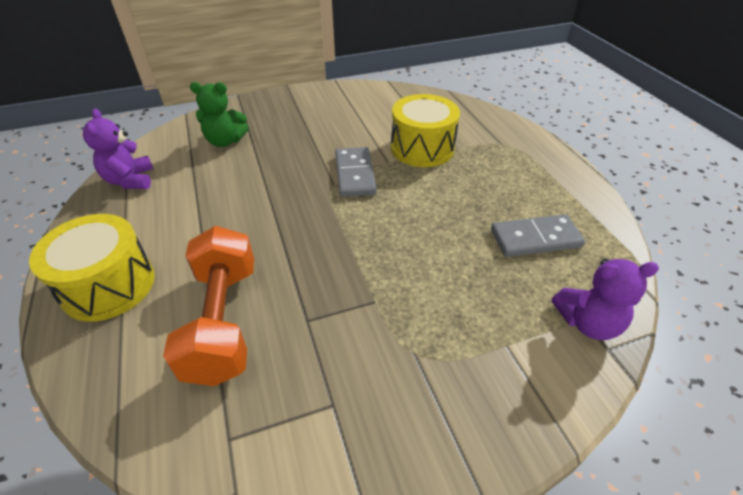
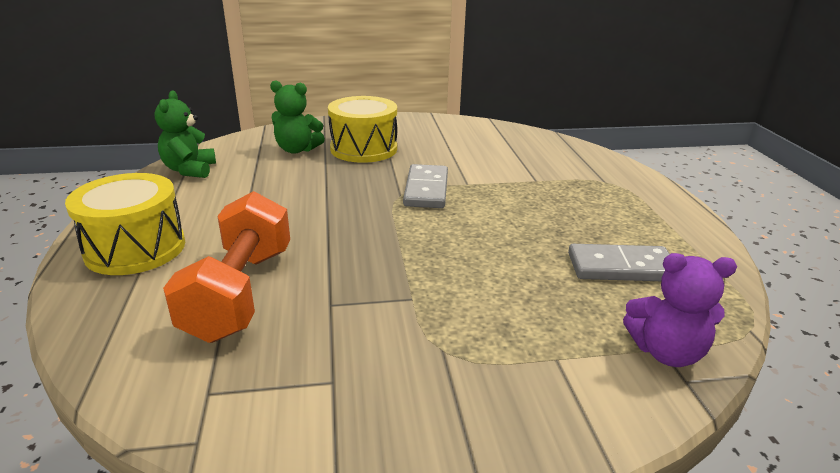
camera: 10 degrees right, 15 degrees down
(130, 180) = (190, 170): purple teddy bear -> green teddy bear
(422, 148) = (509, 176): yellow drum -> yellow drum (364, 149)

